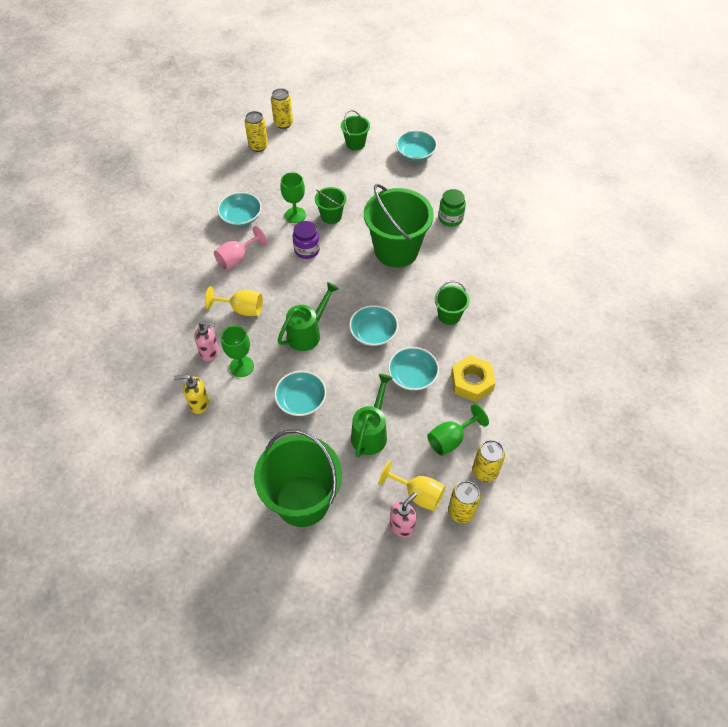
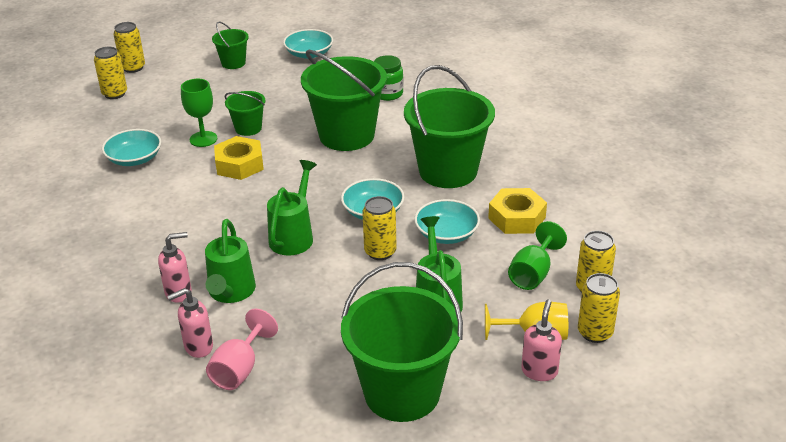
camera: 25 degrees left, 20 degrees down
(199, 404) = (198, 347): yellow soap dispenser -> pink soap dispenser
(237, 258) = (155, 196): pink goblet -> pink goblet (239, 369)
(241, 366) = (231, 292): green goblet -> green watering can
(242, 309) = (194, 240): yellow goblet -> none
(301, 400) = (330, 298): turquoise bowl -> none
(307, 250) = (239, 164): purple jar -> yellow nut
(357, 373) = (380, 252): none -> yellow can
(449, 315) = (448, 171): green bucket -> green bucket, size x2.06

